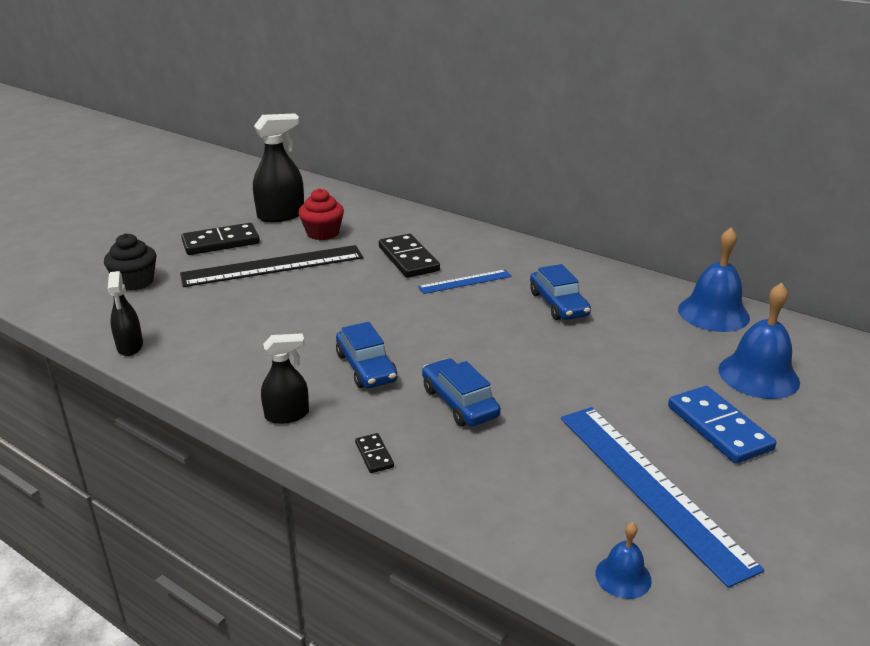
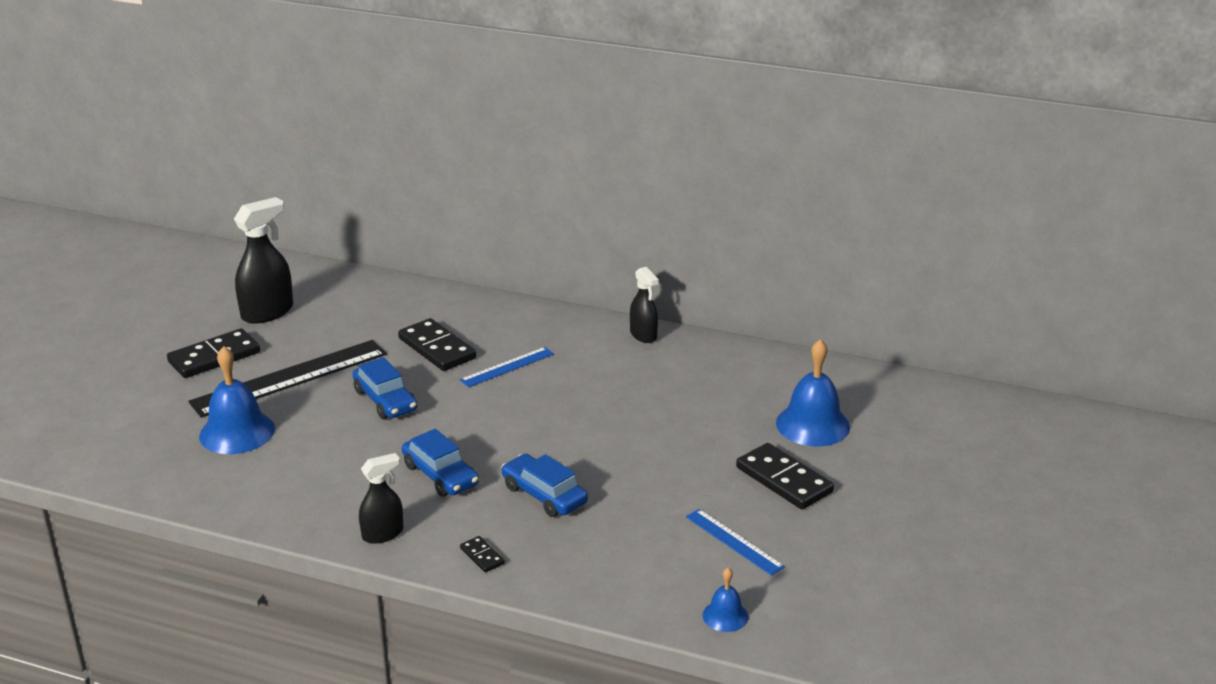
camera: 15 degrees left, 0 degrees up
(130, 346) = (182, 492): black spray bottle -> black spray bottle (643, 335)
(135, 282) = (141, 419): black cupcake -> none
(322, 233) = (327, 329): red cupcake -> none
(558, 304) = (610, 379): blue car -> blue car (385, 400)
(650, 487) = (734, 541): blue ruler -> blue ruler, size x0.52
(713, 313) = (763, 366): blue bell -> blue bell (237, 432)
(719, 428) = (784, 480): blue domino -> black domino

